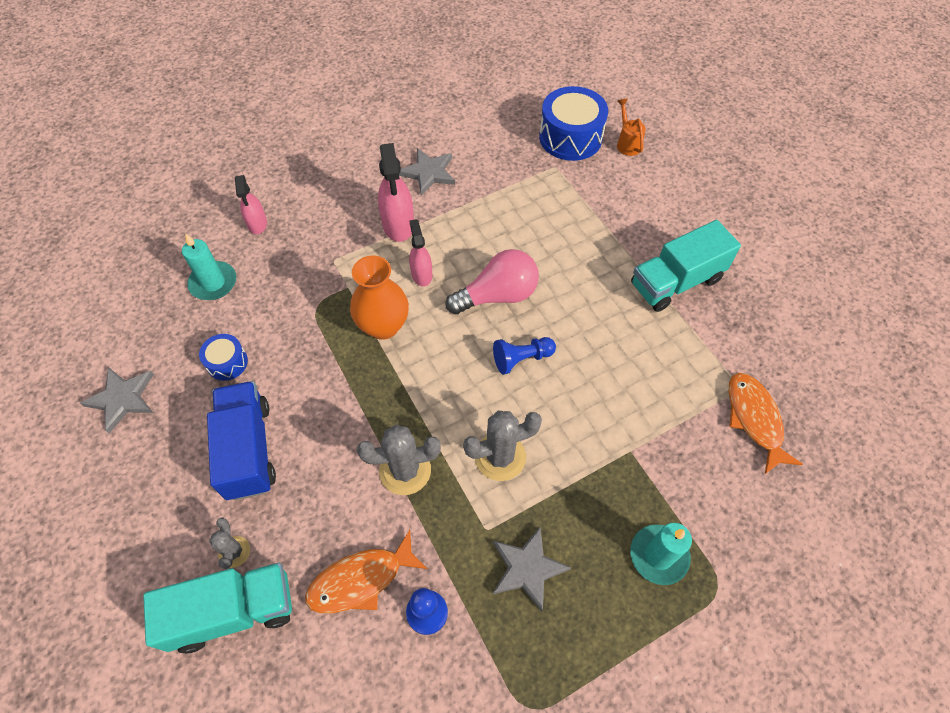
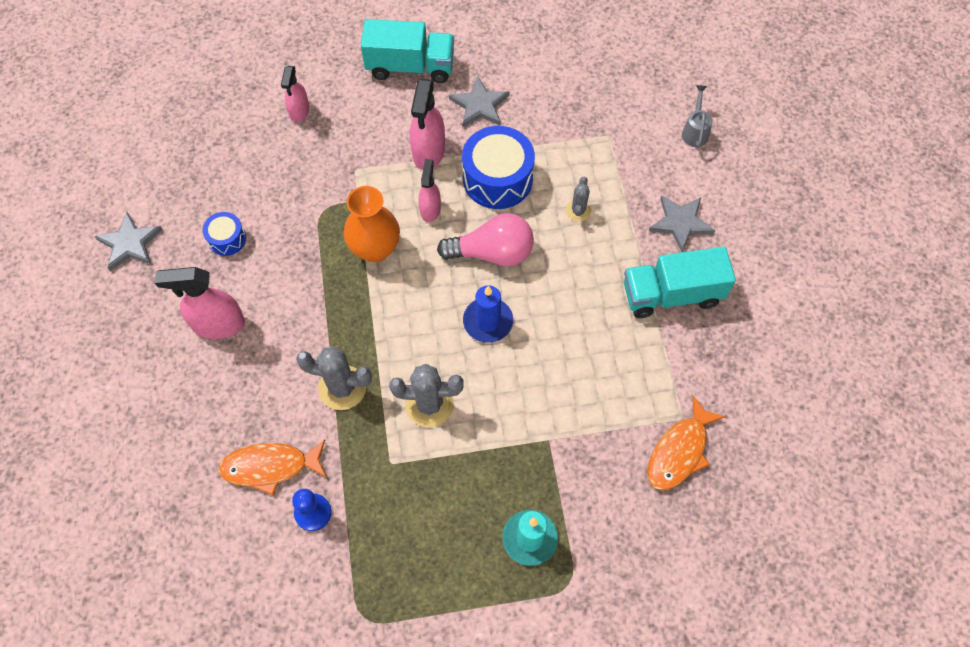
camera: 20 degrees right, 5 degrees up
(213, 283) = (240, 158): turquoise candle -> none
(233, 611) = (160, 455): turquoise truck -> turquoise truck (410, 67)
(234, 552) = (177, 407): grey cactus -> grey cactus (578, 211)
(248, 450) = (218, 324): blue truck -> pink spray bottle
(521, 359) = (488, 321): blue pawn -> blue candle
(527, 568) = (411, 508): grey star -> grey star (680, 223)
(570, 137) = (638, 108): blue drum -> blue drum (497, 179)
(627, 143) = (695, 131): orange watering can -> grey watering can
(754, 419) = (679, 451): orange fish -> orange fish turned 150 degrees counterclockwise

